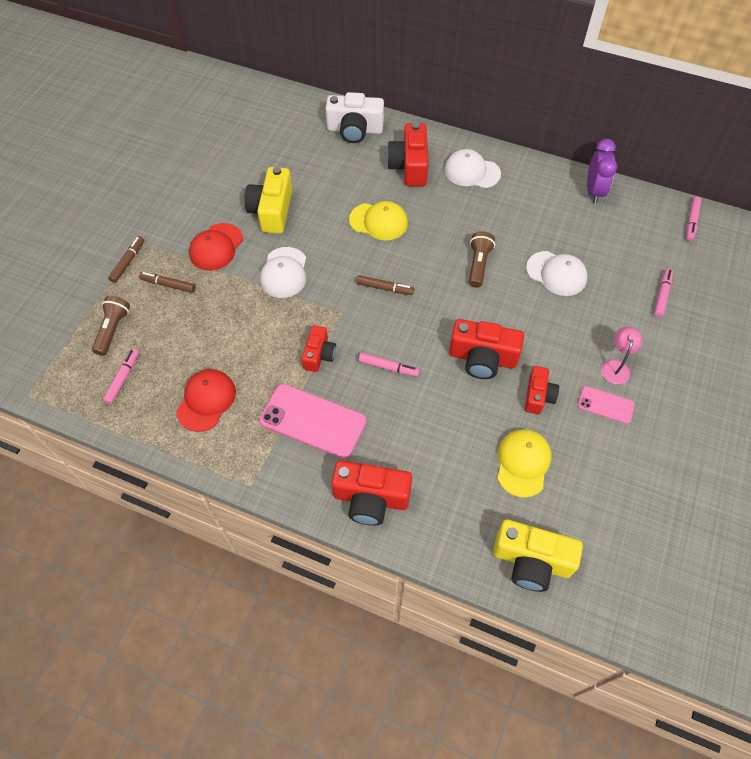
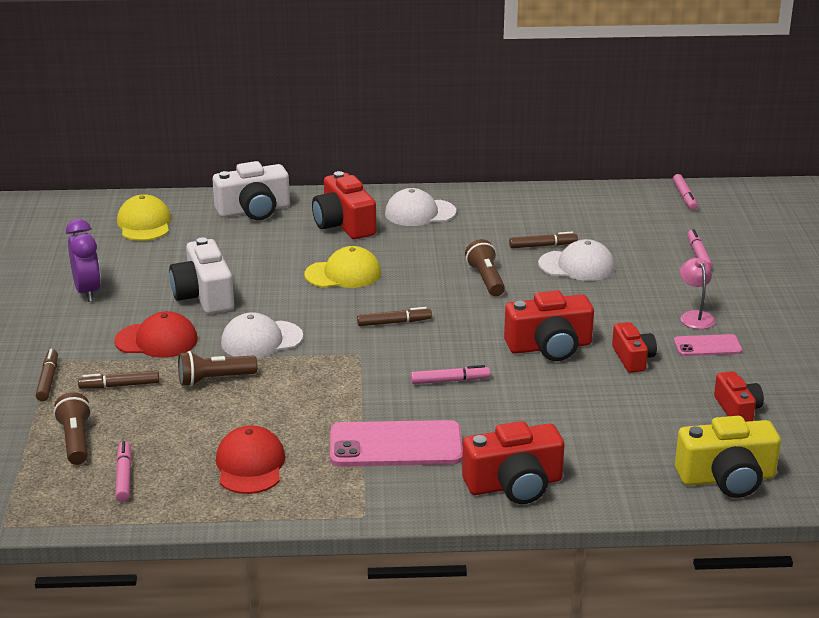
camera: 25 degrees left, 30 degrees down
(216, 247) = (157, 340): red cap -> red cap turned 90 degrees counterclockwise
(231, 302) = (214, 379): none -> brown flashlight
(272, 211) = (204, 295): yellow camera -> white camera
(284, 273) = (261, 340): white cap -> white cap turned 90 degrees clockwise
(319, 355) = (359, 393): red camera -> red camera (737, 409)
(523, 463) = (658, 411): yellow cap -> yellow cap (144, 224)
(543, 241) = (542, 246): none -> brown marker
(594, 191) = (566, 198): purple clock -> purple clock (87, 292)

